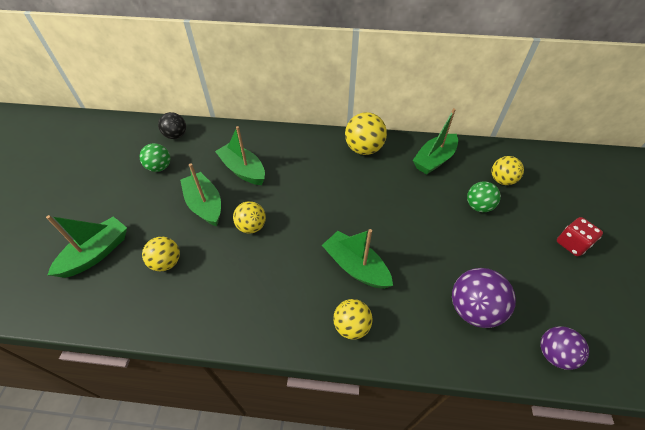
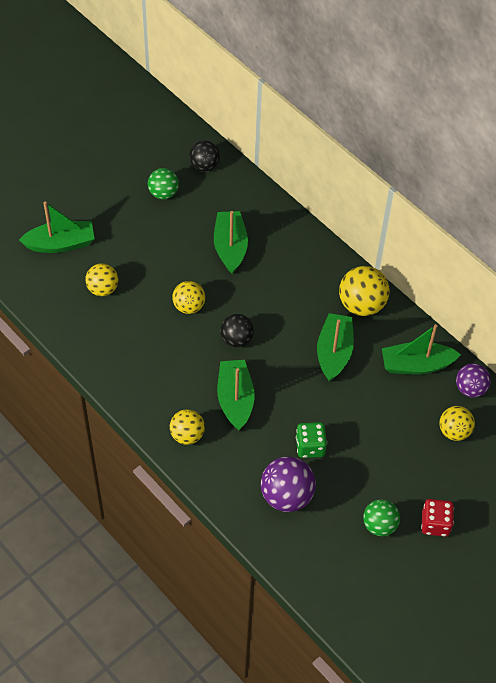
camera: 40 degrees right, 5 degrees up
(205, 205) = (170, 259): green boat -> green boat (334, 352)
(310, 224) = (236, 339): none -> black ball
(442, 258) = (310, 447): none -> green dice
(478, 206) = (398, 435): green ball -> green ball (379, 525)
(554, 354) = (306, 565): purple ball -> purple ball (470, 389)

